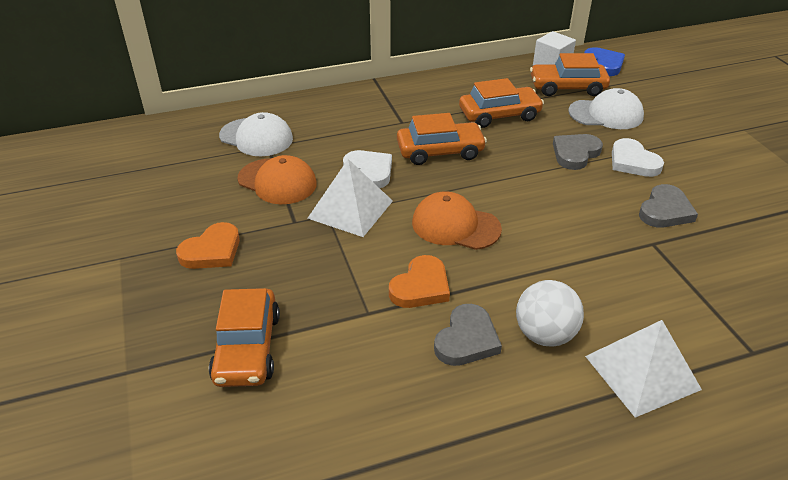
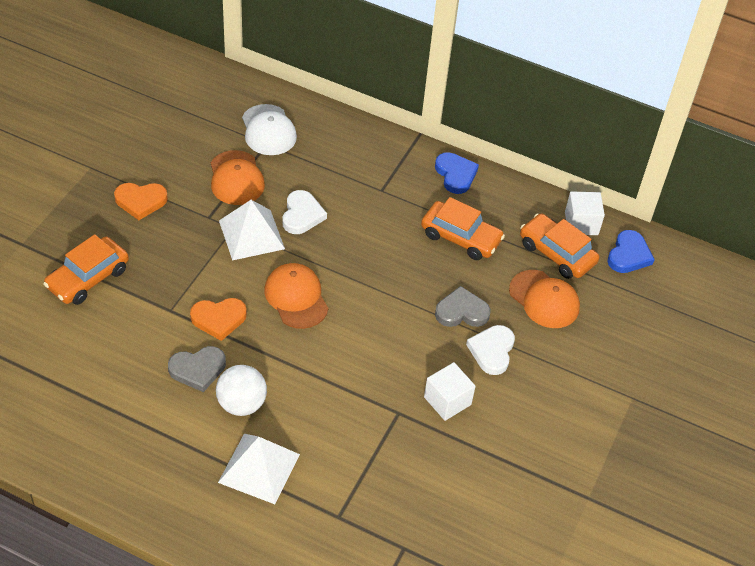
camera: 40 degrees right, 10 degrees up
(435, 85) = (455, 175): none -> blue heart
(440, 151) = (370, 235): orange car -> none
(606, 114) = (544, 299): white cap -> orange cap
(665, 211) = (447, 401): grey heart -> white cube

